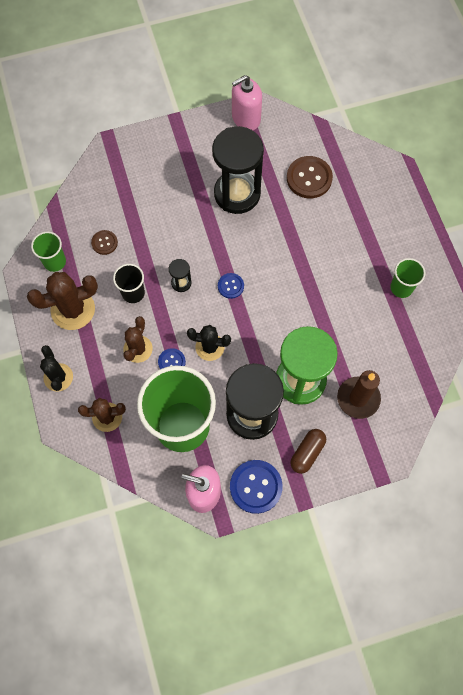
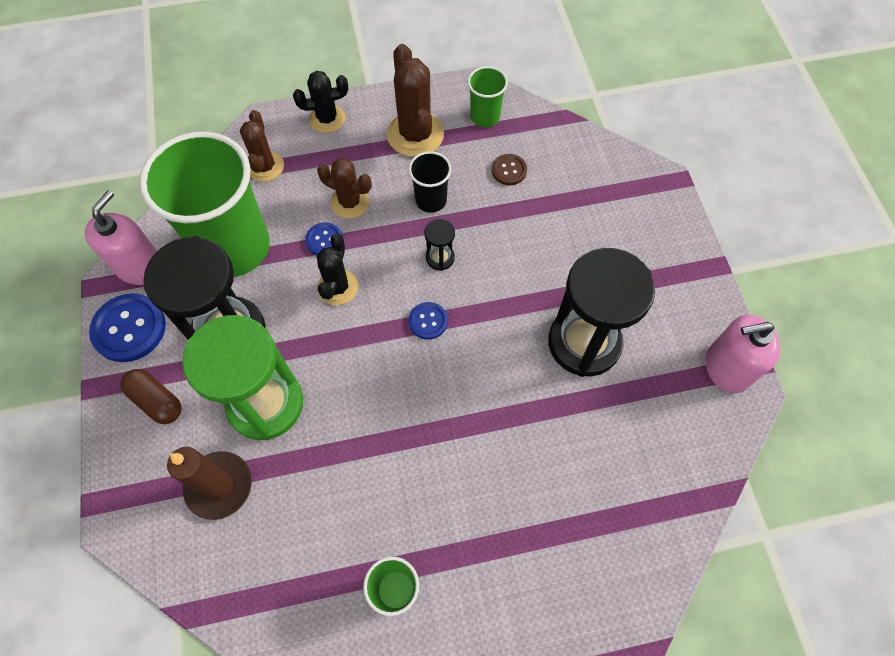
camera: 95 degrees right, 5 degrees down
(246, 118) = (726, 368): pink soap dispenser -> pink soap dispenser turned 75 degrees counterclockwise
(309, 178) = (613, 458): brown button -> none

